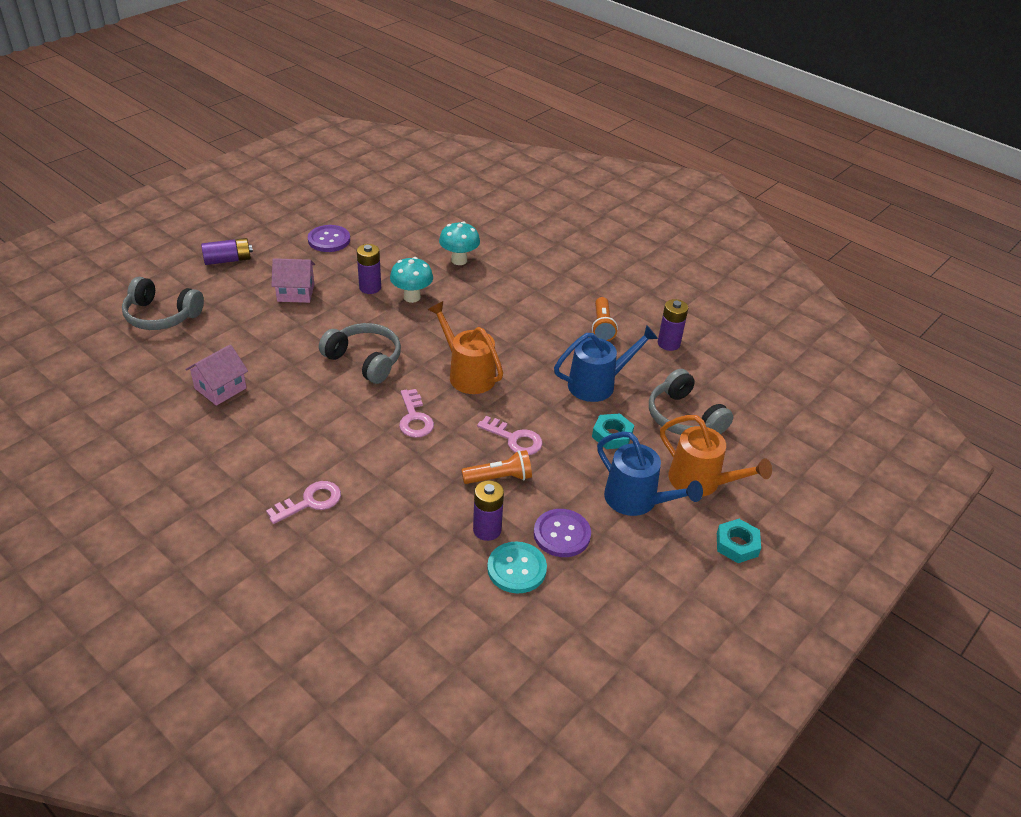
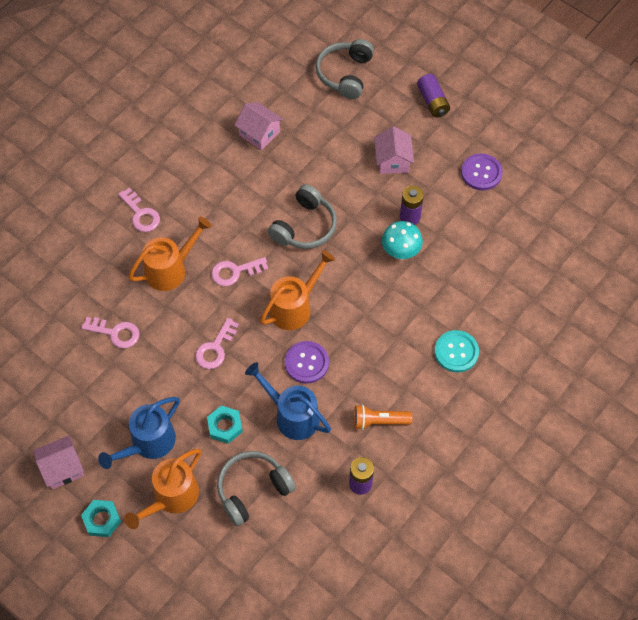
camera: 90 degrees right, 20 degrees up
(401, 475) = (170, 269): none -> orange watering can
(459, 260) = (469, 287): turquoise mushroom -> none
(487, 530) = (115, 333): purple battery -> pink key
(499, 478) = (170, 339): orange flashlight -> none
(516, 569) = (78, 355): turquoise button -> turquoise button (456, 352)
(562, 534) = (111, 386): purple button -> purple button (306, 363)
(597, 384) = (292, 415): blue watering can -> blue watering can turned 150 degrees clockwise
(676, 584) = (62, 468): none -> pink house

